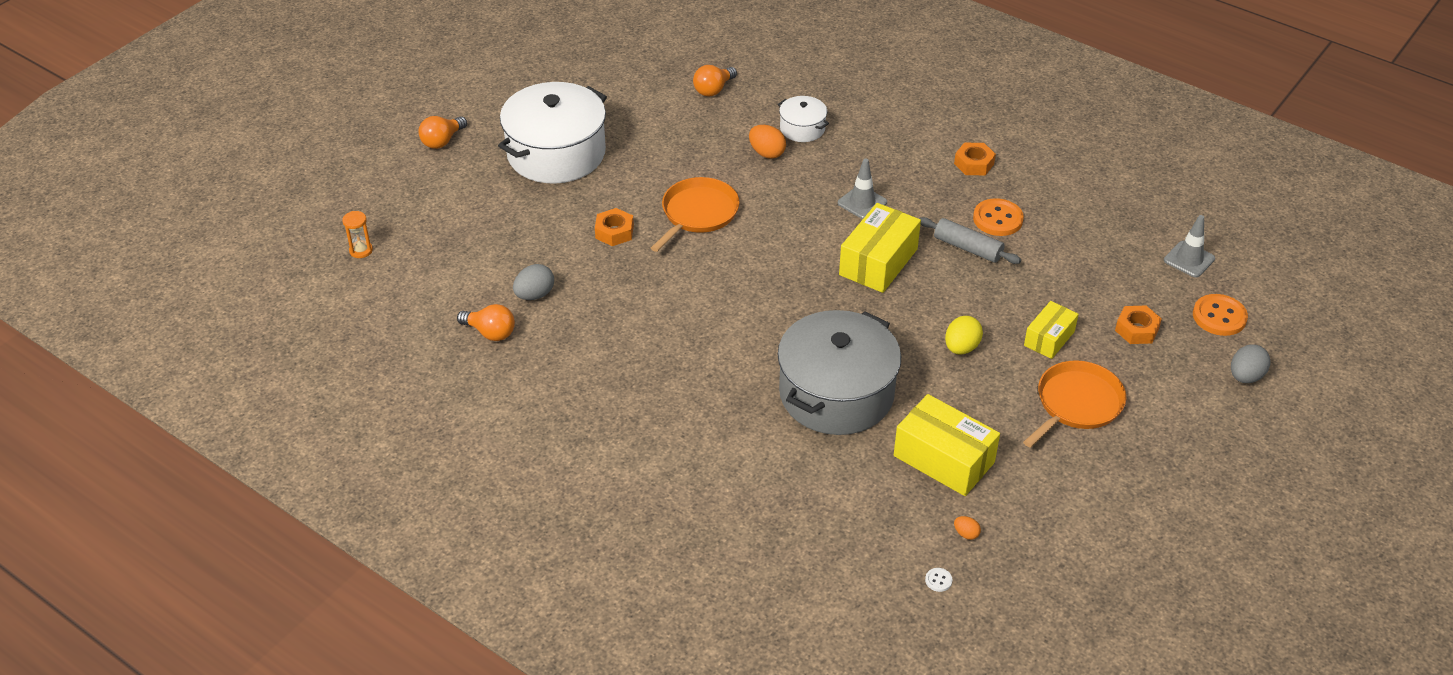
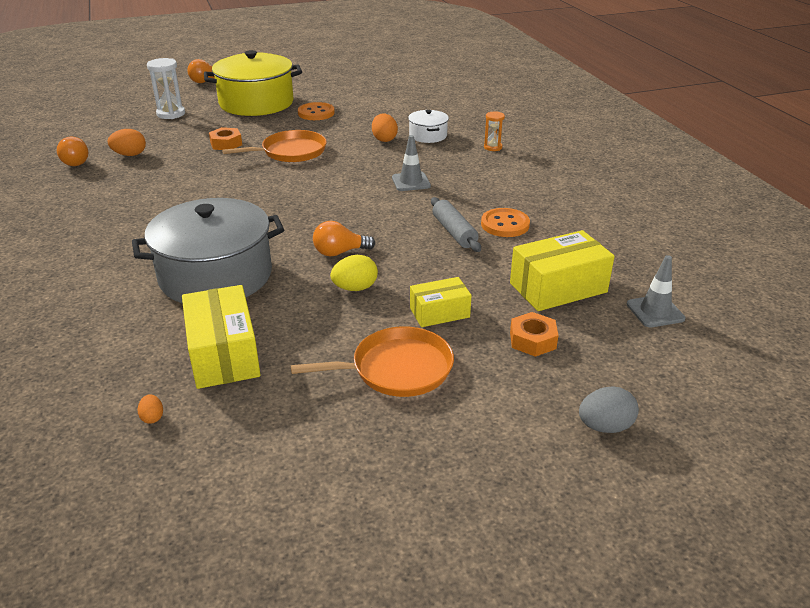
camera: 35 degrees right, 10 degrees down
(361, 250) = (83, 108): orange hourglass -> orange hourglass (493, 147)
(483, 214) = (171, 114): none -> white hourglass
(534, 295) = (130, 155): grey egg -> orange egg
(556, 153) = (256, 103): white pot -> yellow pot
(713, 90) = (398, 104): orange light bulb -> orange light bulb (339, 252)
(878, 262) = (371, 215): yellow box -> yellow box (558, 288)
(938, 580) = (73, 440): white button -> none
(974, 164) = (531, 189): orange nut -> none
(1219, 317) = (635, 365): orange button -> orange button (316, 113)

